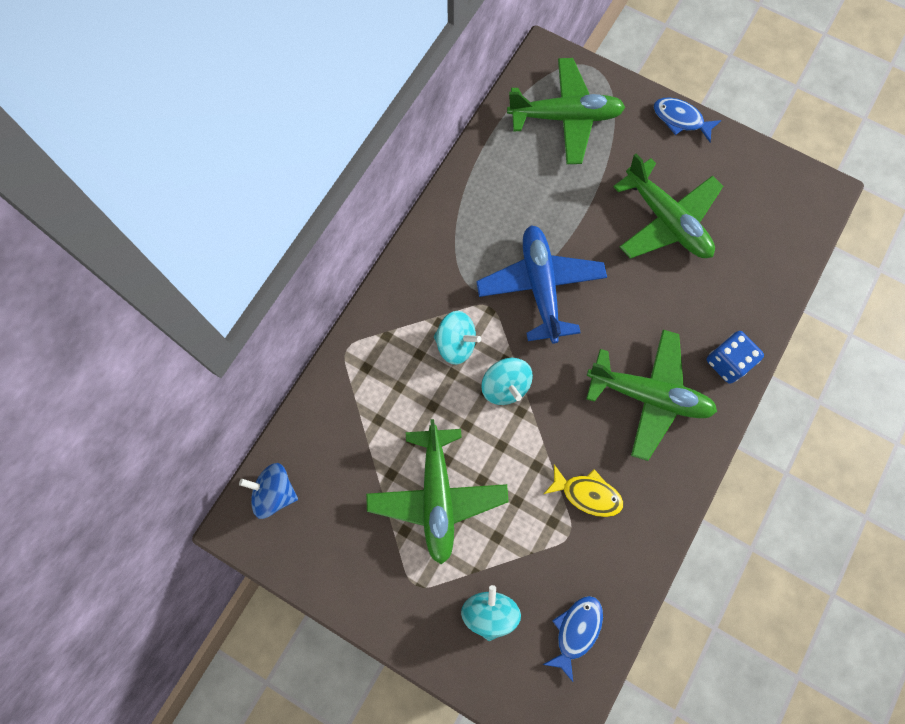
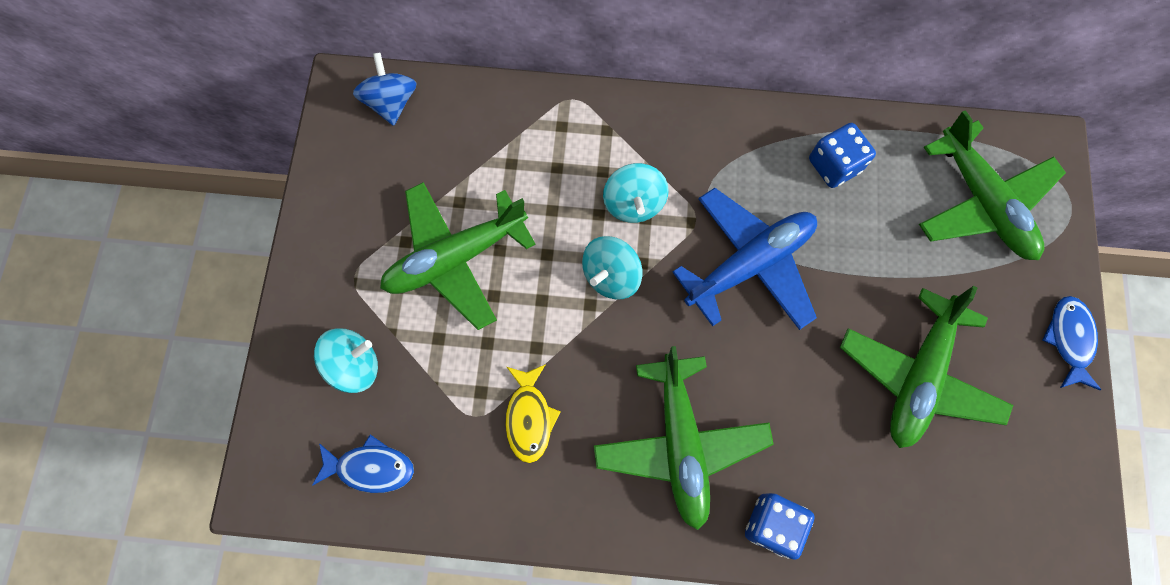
camera: 65 degrees right, 0 degrees up
(493, 194) = (834, 165): none -> blue dice

